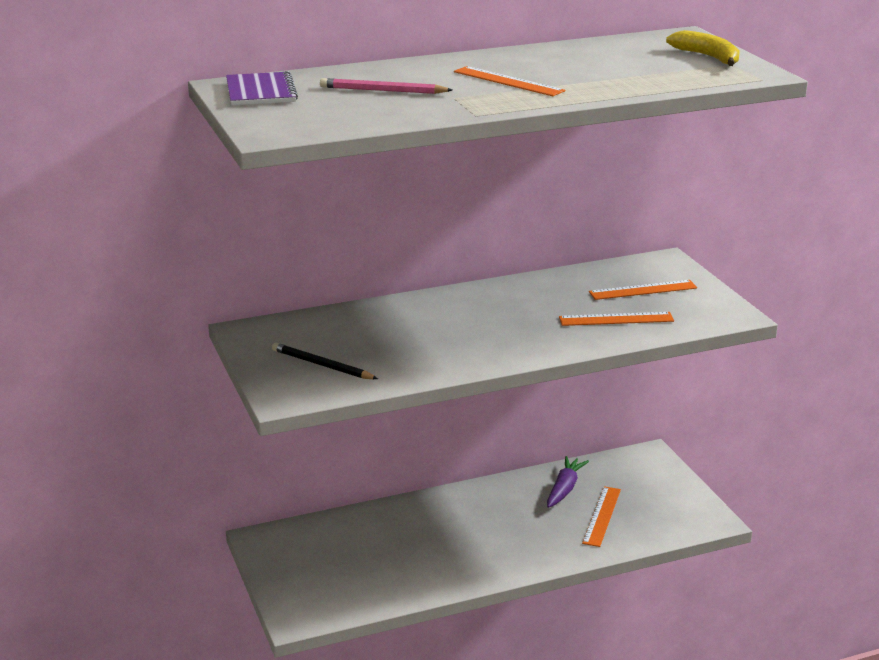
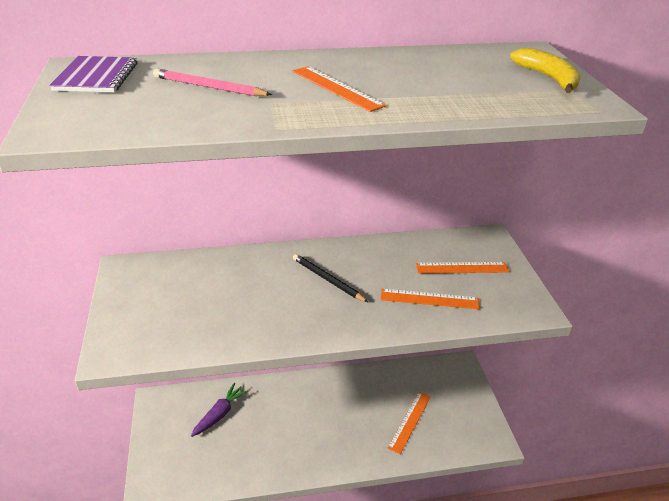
camera: 10 degrees right, 10 degrees up
(322, 365) = (162, 317): black pencil -> black pencil (327, 280)
(564, 489) = (389, 389): purple carrot -> purple carrot (220, 414)

